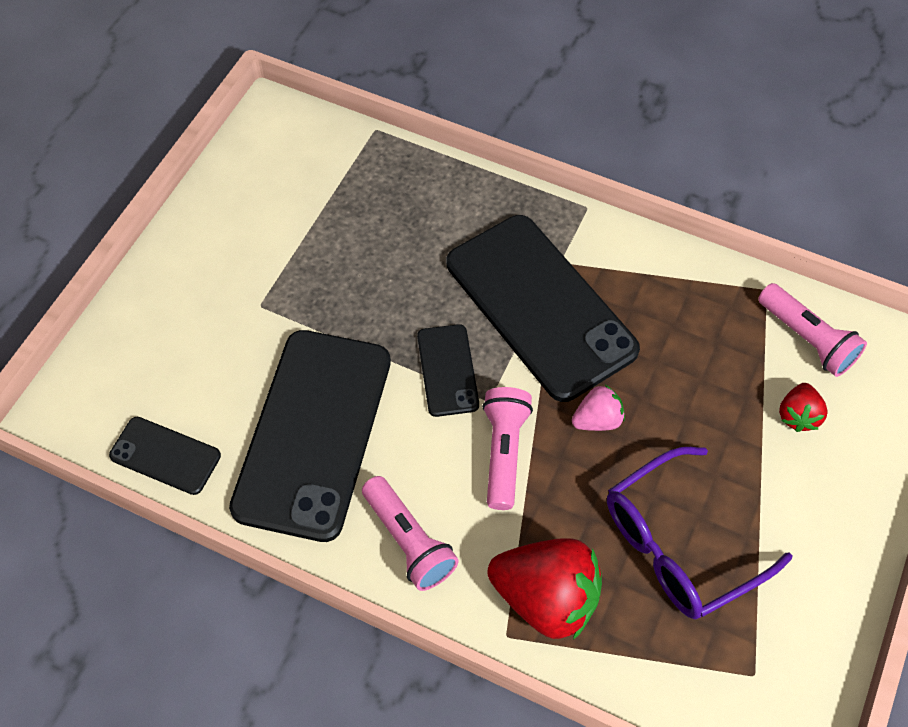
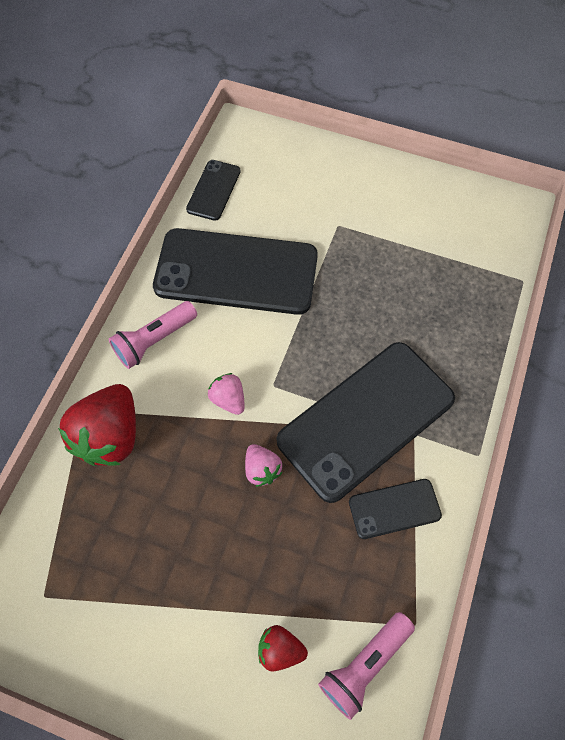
camera: 85 degrees right, 5 degrees up
(448, 370) = (297, 354): black phone -> black phone (394, 509)
(504, 452) = (228, 399): pink flashlight -> pink strawberry
(681, 544) = (154, 538): purple glasses -> none

